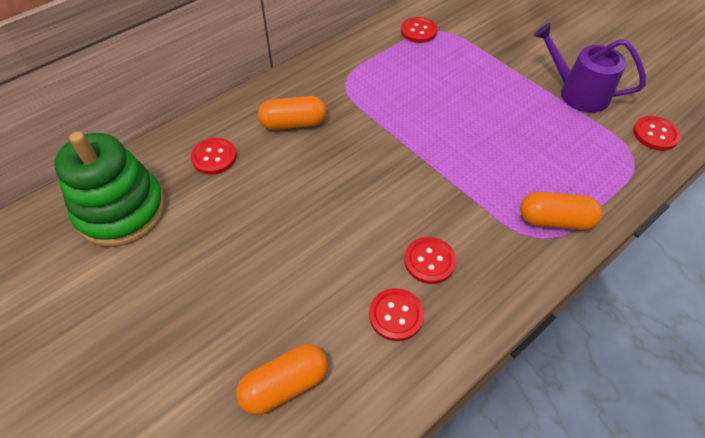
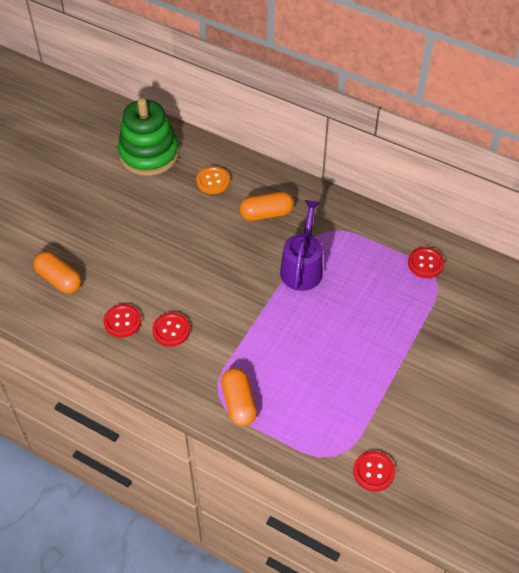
camera: 70 degrees right, 0 degrees up
(214, 157) = (213, 181): red button -> orange button
(293, 123) = (266, 213): orange capsule -> orange capsule turned 75 degrees counterclockwise
(577, 93) = (401, 403): purple watering can -> purple watering can (302, 267)

